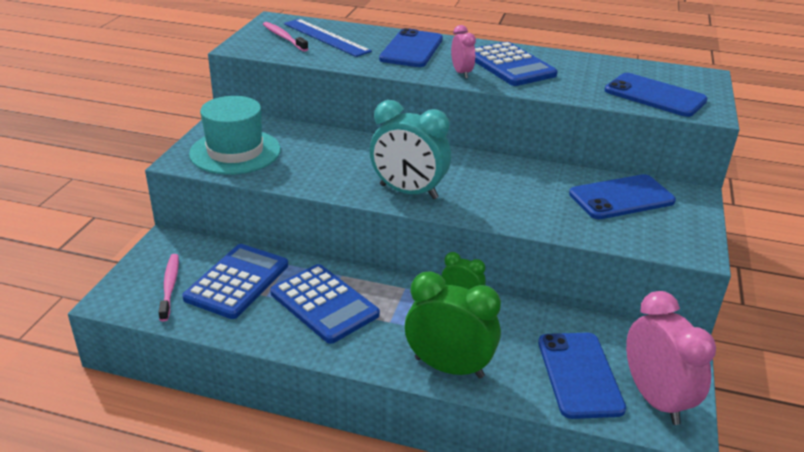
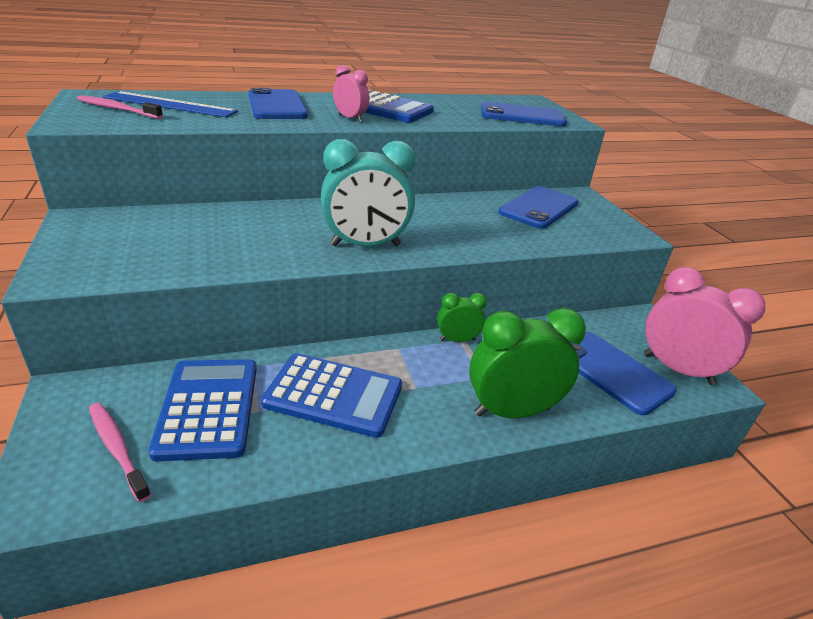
camera: 35 degrees left, 0 degrees up
(235, 152) = (124, 250): turquoise hat -> none

